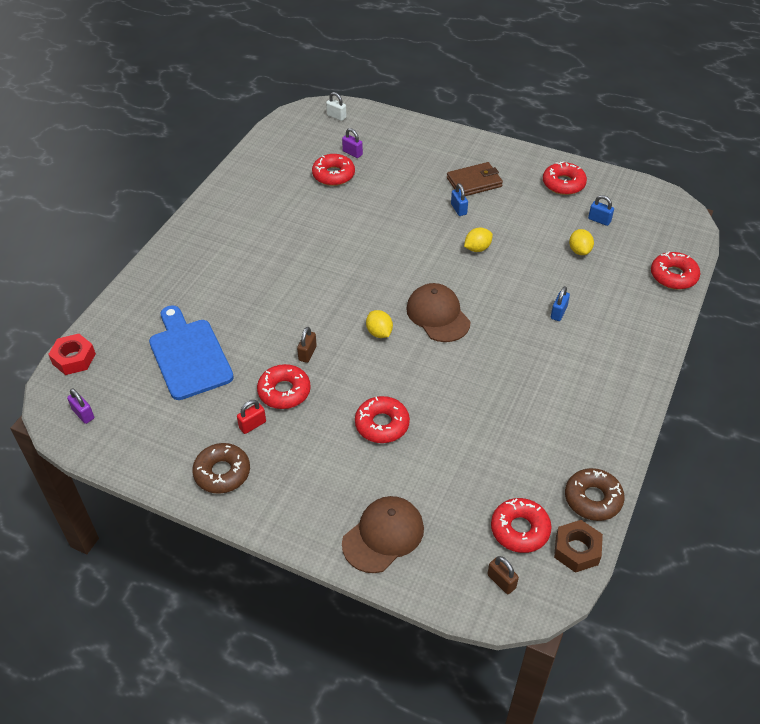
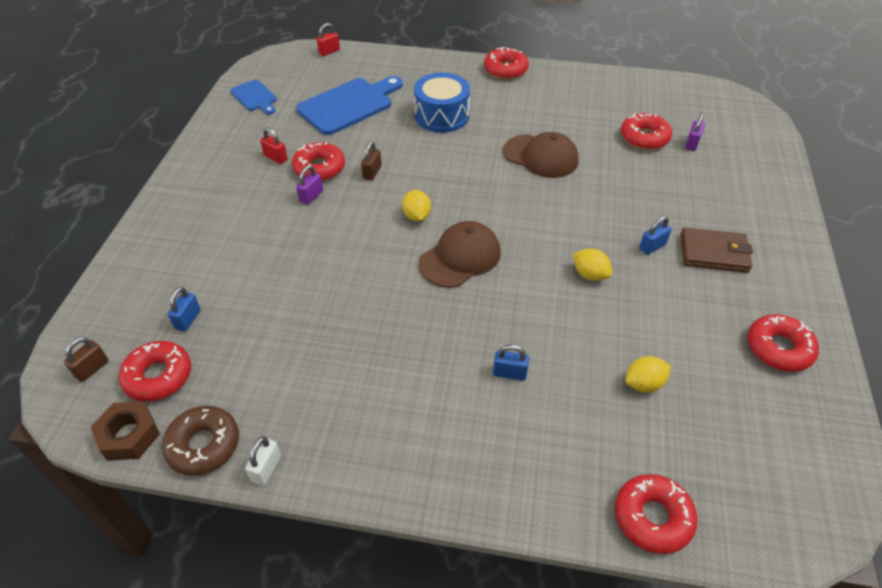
camera: 75 degrees right, 0 degrees up
(74, 359) = (329, 51): red nut -> red padlock
(83, 414) = (272, 70): purple padlock -> purple padlock (311, 196)
(131, 435) = (255, 97): none -> blue cutting board
(222, 473) = (220, 152): brown donut -> none
(243, 289) = (441, 116): none -> blue drum
(307, 353) = (372, 172): brown padlock -> brown padlock turned 75 degrees counterclockwise
(336, 116) = (746, 120): white padlock -> white padlock (266, 468)
(379, 333) = (417, 216): yellow lemon -> yellow lemon turned 60 degrees counterclockwise
(382, 424) = (290, 241): red donut -> red donut (505, 69)
(383, 535) = (152, 267): brown cap -> brown cap (541, 156)
(474, 182) = (713, 253): brown wallet -> brown wallet turned 45 degrees counterclockwise
(599, 220) = (725, 402): blue padlock -> blue padlock (188, 319)

